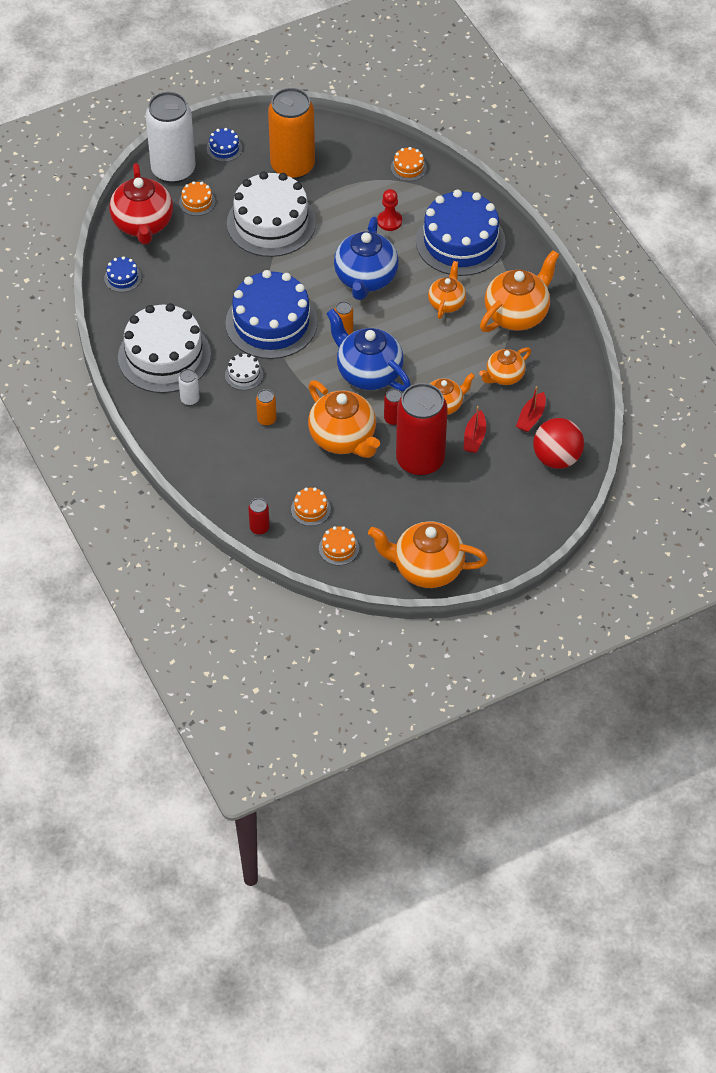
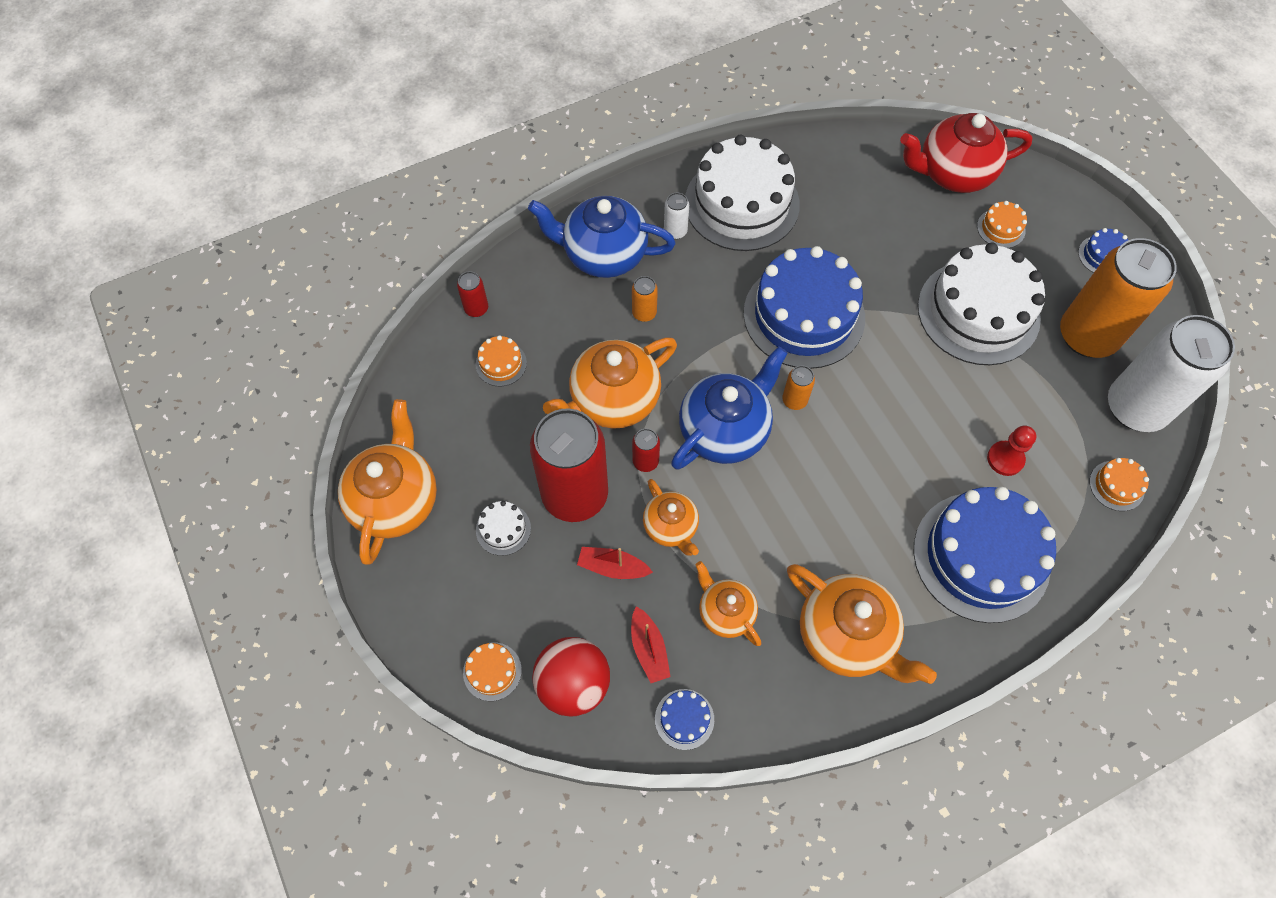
camera: 90 degrees right, 10 degrees up
(122, 277) = (862, 157): blue cake -> blue cake (684, 719)
(173, 170) = (1051, 201): white can -> white can (1135, 408)
(244, 375) = (715, 287): white cake -> white cake (503, 529)
(338, 548) = (438, 395): orange cake -> orange cake (492, 671)
(365, 279) = (892, 427): blue teapot -> blue teapot (603, 254)
(446, 303) = (859, 534): orange teapot -> none
(531, 417) = (649, 649): red boat -> red boat turned 135 degrees counterclockwise

